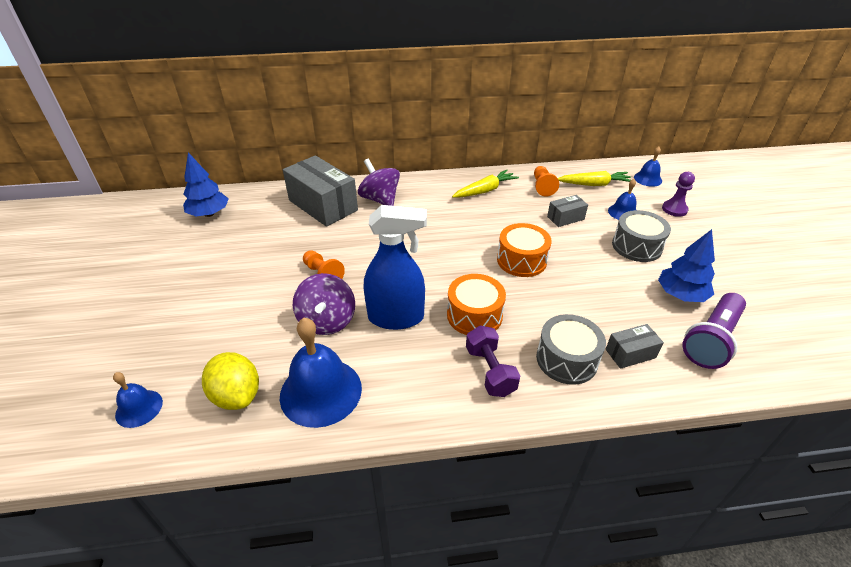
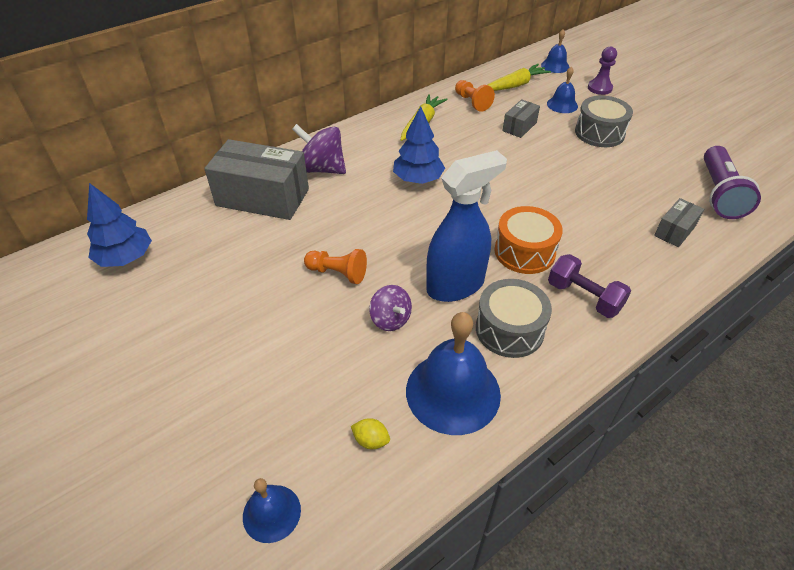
camera: 30 degrees left, 5 degrees up
(237, 395) = (371, 440): yellow lemon -> yellow lemon, size x0.46
(327, 321) = (390, 319): purple spinning top -> purple spinning top, size x0.63
(521, 260) = (518, 182): orange drum -> none
(566, 359) = (633, 258): grey drum -> grey drum (509, 329)
(681, 295) = (667, 164): blue tree -> blue tree (418, 179)

